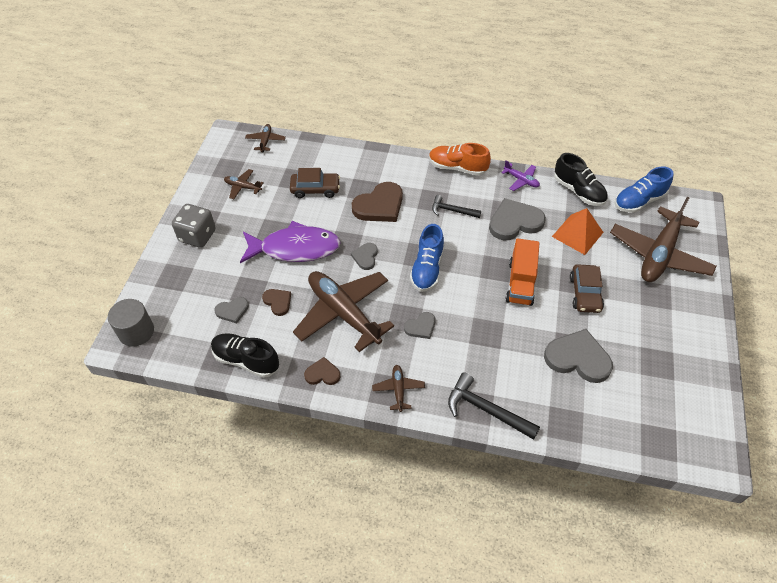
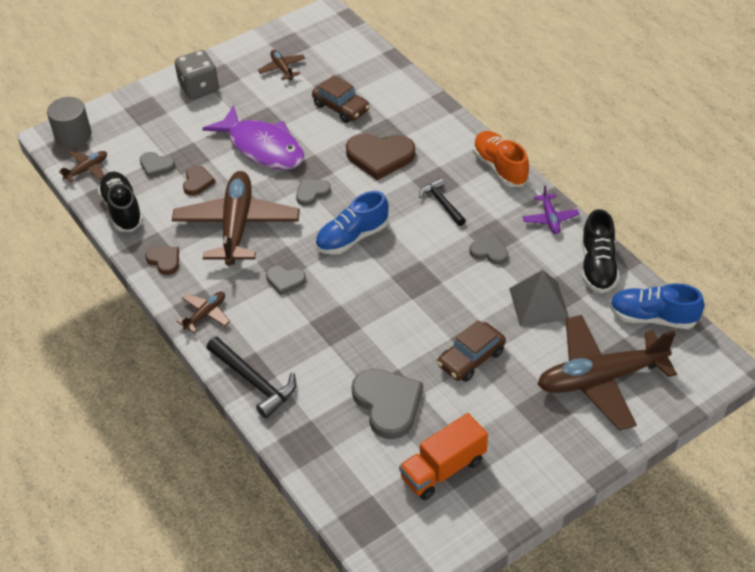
camera: 45 degrees right, 5 degrees down
(265, 141) = (350, 38): brown plane -> brown plane (87, 169)
(486, 410) = (254, 382): black hammer -> black hammer turned 150 degrees clockwise
(514, 222) = (489, 252): grey heart -> grey heart, size x0.53
(520, 283) = (421, 307): orange truck -> orange truck (443, 469)
(577, 234) = (539, 304): orange pyramid -> grey pyramid

